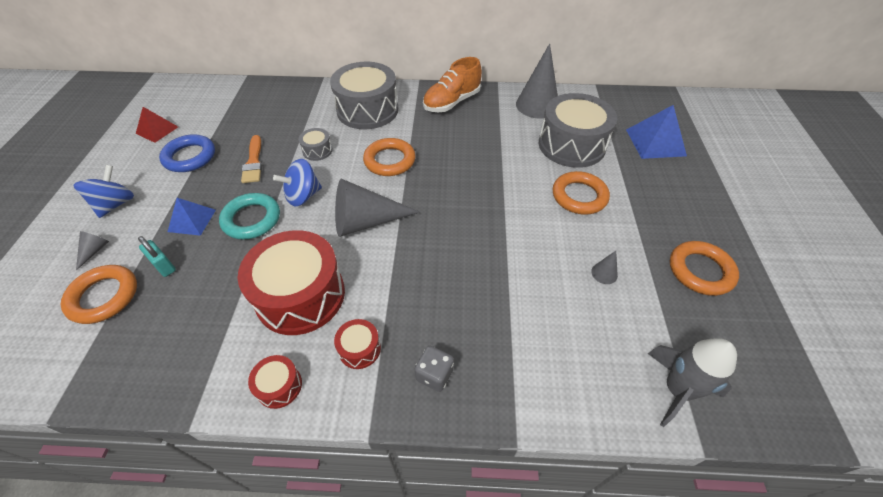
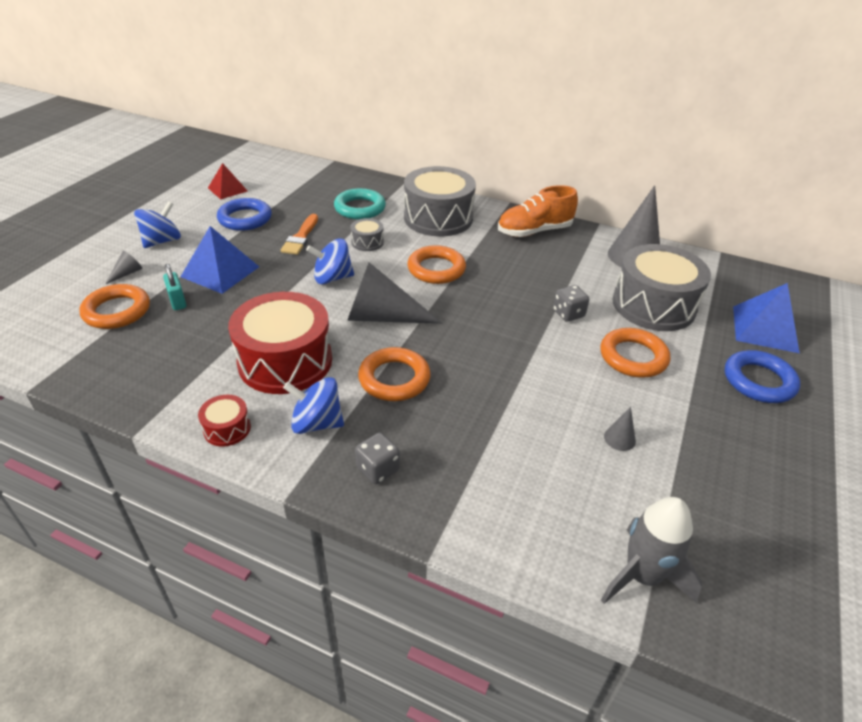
camera: 20 degrees right, 10 degrees down
(192, 220) = (220, 271): blue pyramid -> blue pyramid, size x1.54
(252, 219) = (274, 285): turquoise ring -> turquoise ring (360, 208)
(359, 349) = (316, 423): red drum -> blue spinning top
(514, 172) = (568, 314): none -> grey dice
(672, 188) = (759, 381): none -> blue ring
(700, 271) = (744, 473): orange ring -> orange ring (394, 379)

